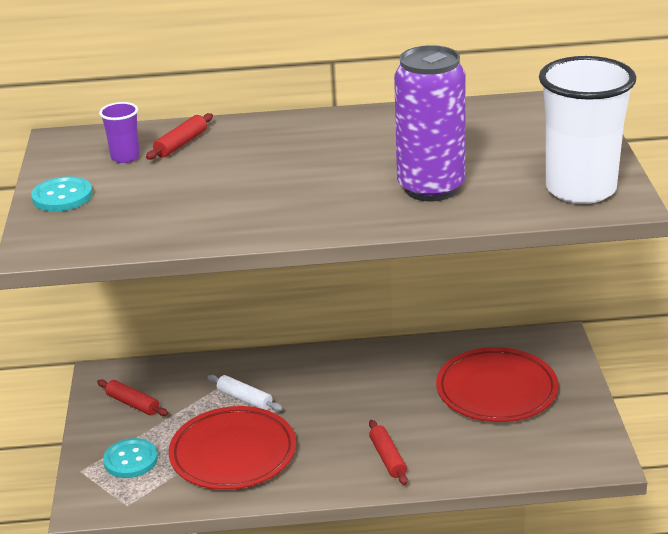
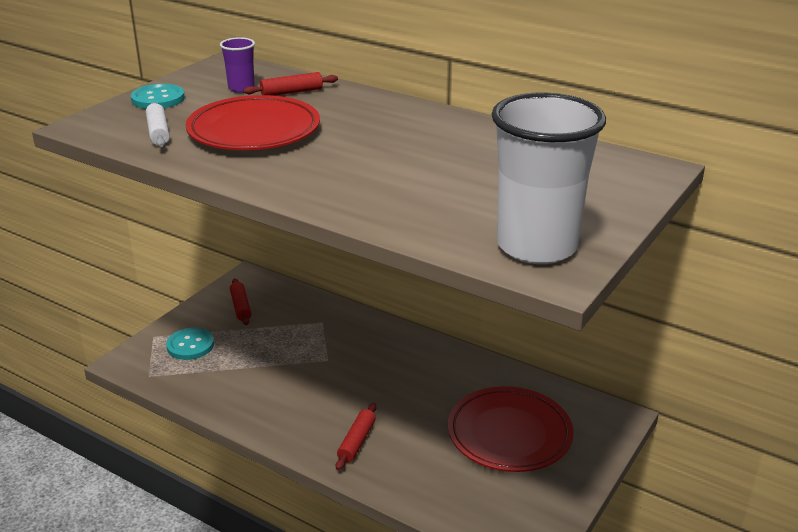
camera: 35 degrees right, 0 degrees up
(233, 454) = (257, 377): red plate -> red plate (254, 130)
(245, 399) = (314, 341): white rolling pin -> white rolling pin (158, 132)
(431, 188) = (410, 193): purple can -> none

